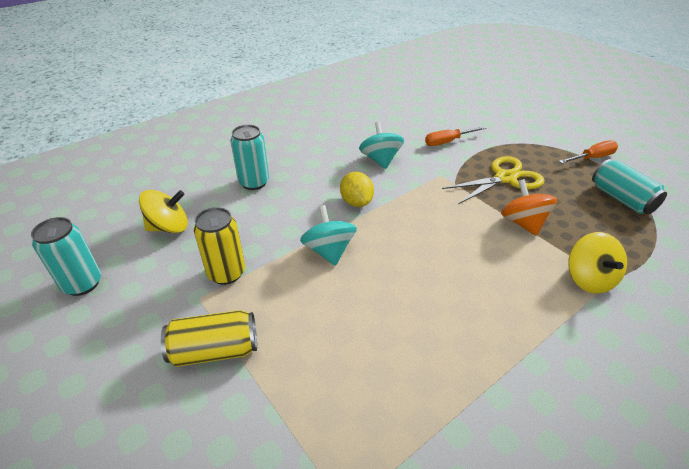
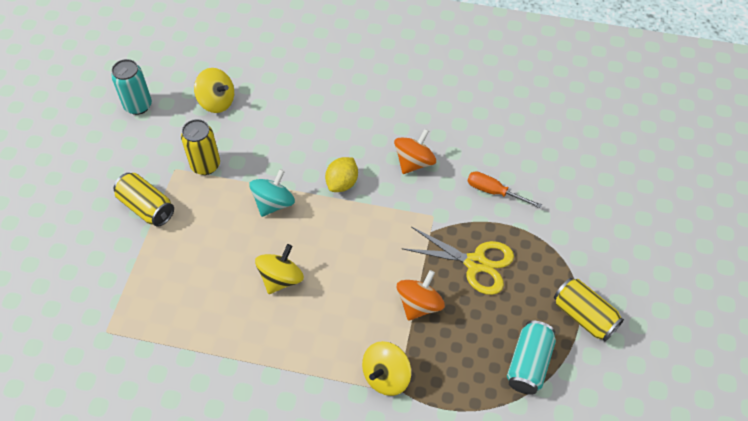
camera: 50 degrees right, 15 degrees up
(254, 183) = (305, 107): turquoise can -> none
(380, 160) = (414, 162): turquoise spinning top -> orange spinning top
(420, 291) = (281, 278): none -> yellow spinning top
(592, 158) = (584, 316): orange screwdriver -> yellow can

